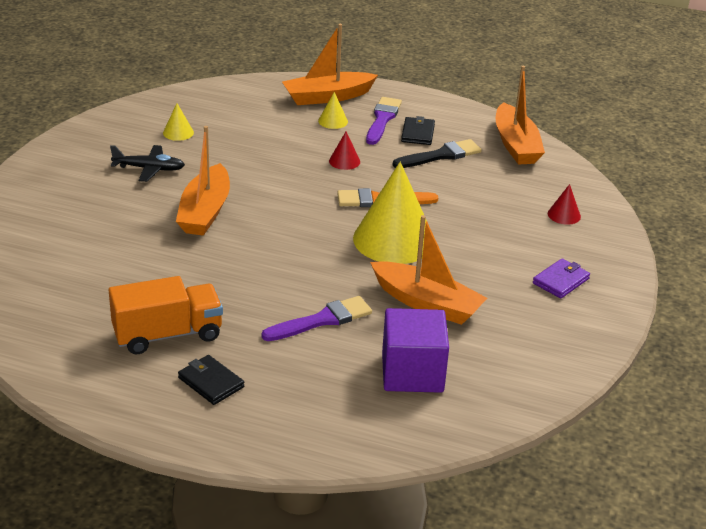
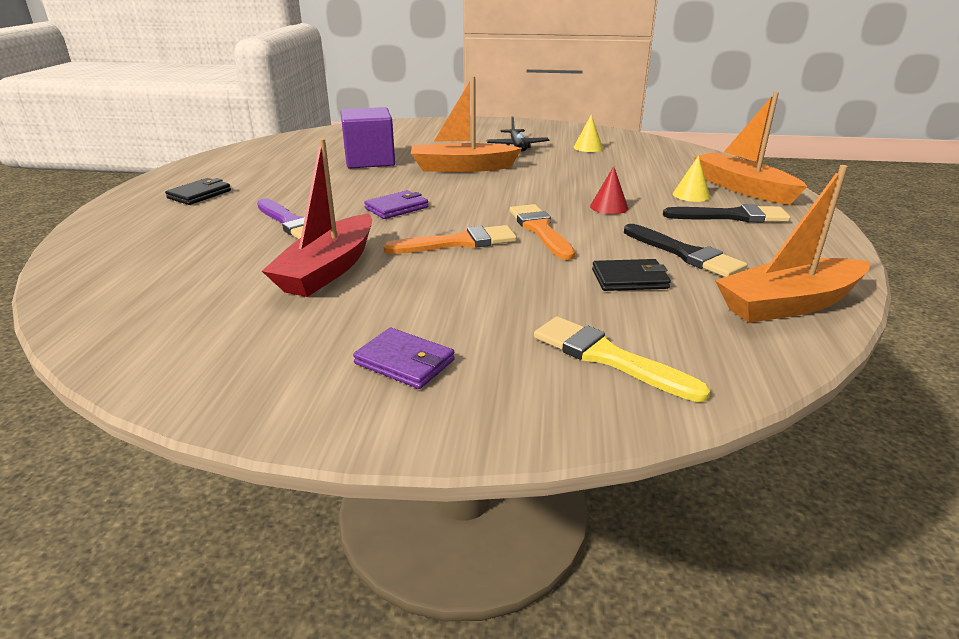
camera: 80 degrees right, 5 degrees down
(167, 334) = (270, 176): orange truck -> none
(305, 261) = (396, 208): none -> purple wallet
(382, 119) = (731, 216): purple brush -> black brush
(394, 240) = (458, 242): yellow cone -> orange brush
(412, 373) = (190, 271): purple cube -> purple cube (369, 160)
(418, 133) = (725, 237): black wallet -> black wallet (629, 279)
(427, 303) = (328, 269): orange boat -> red boat
(564, 215) = (608, 357): red cone -> yellow brush

